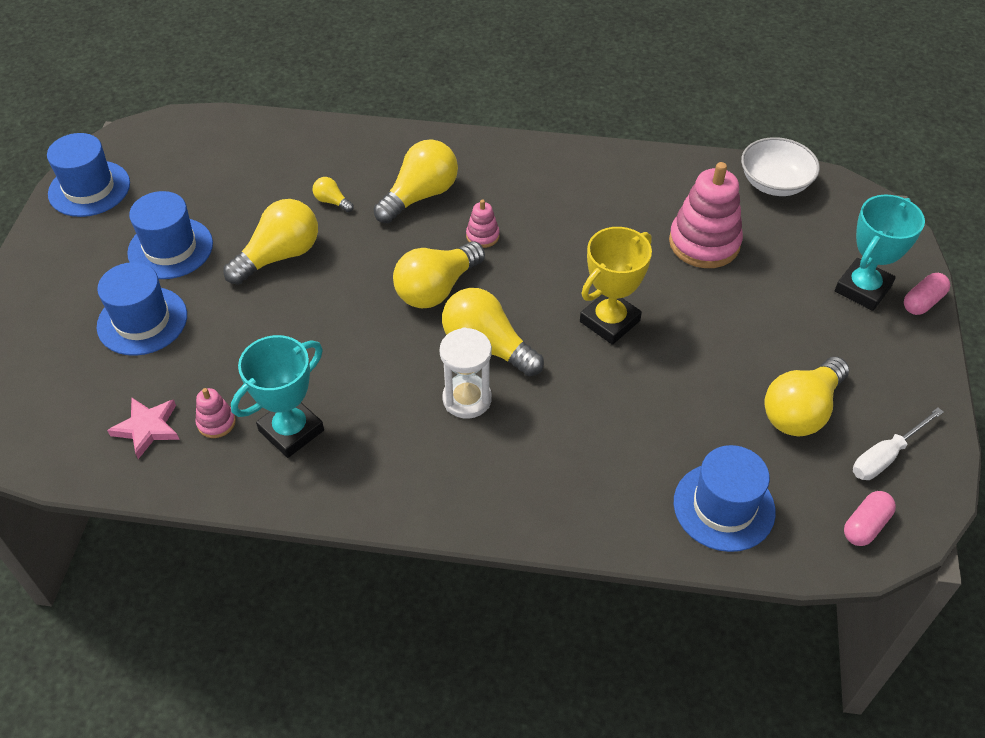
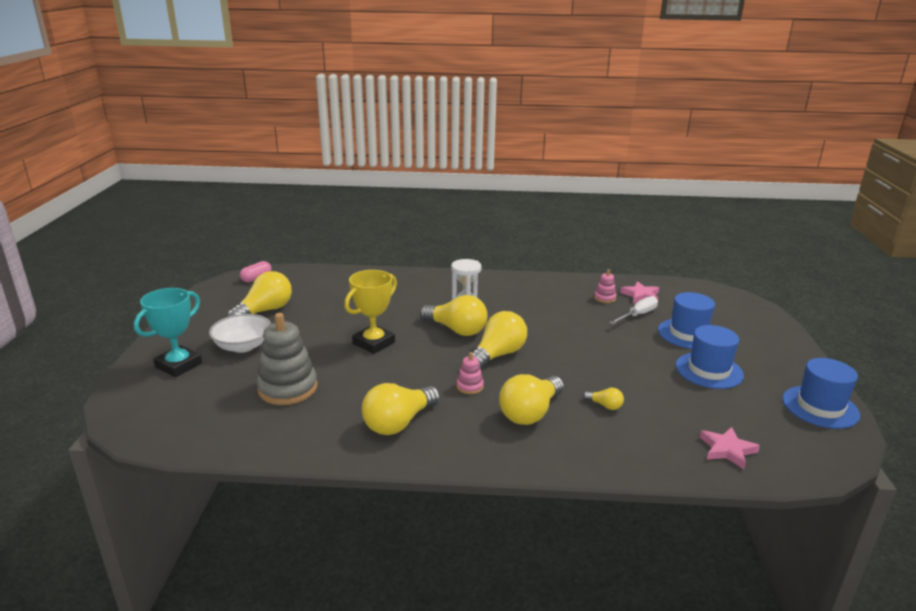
camera: 175 degrees right, 25 degrees down
(237, 145) = (727, 450): none -> pink star
(279, 256) = (623, 369): yellow light bulb -> yellow light bulb (399, 423)
(291, 430) = (561, 297): turquoise trophy -> none
(704, 243) = (288, 388): pink stacking toy -> grey stacking toy
(724, 507) = (326, 281): blue hat -> none
(774, 183) = (198, 436): white bowl -> white bowl (243, 346)
(885, 456) = (227, 297): white screwdriver -> white screwdriver (638, 315)
(923, 302) = (139, 360): pink capsule -> none

